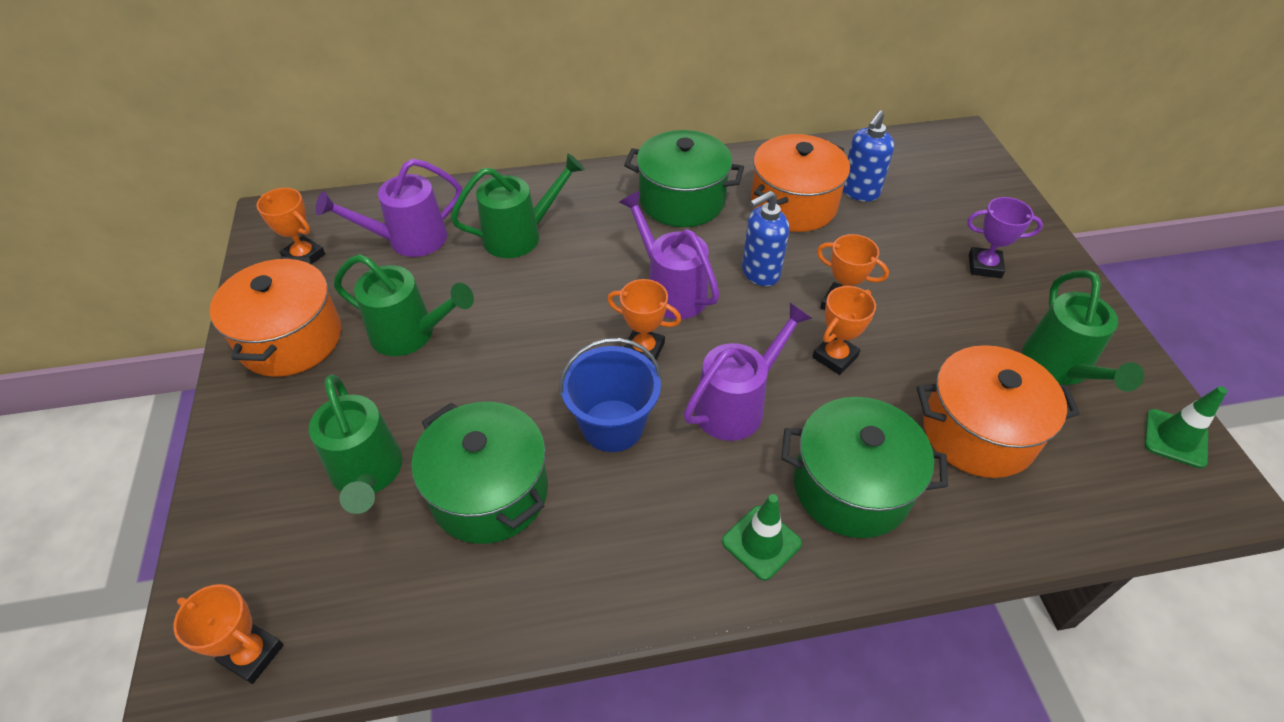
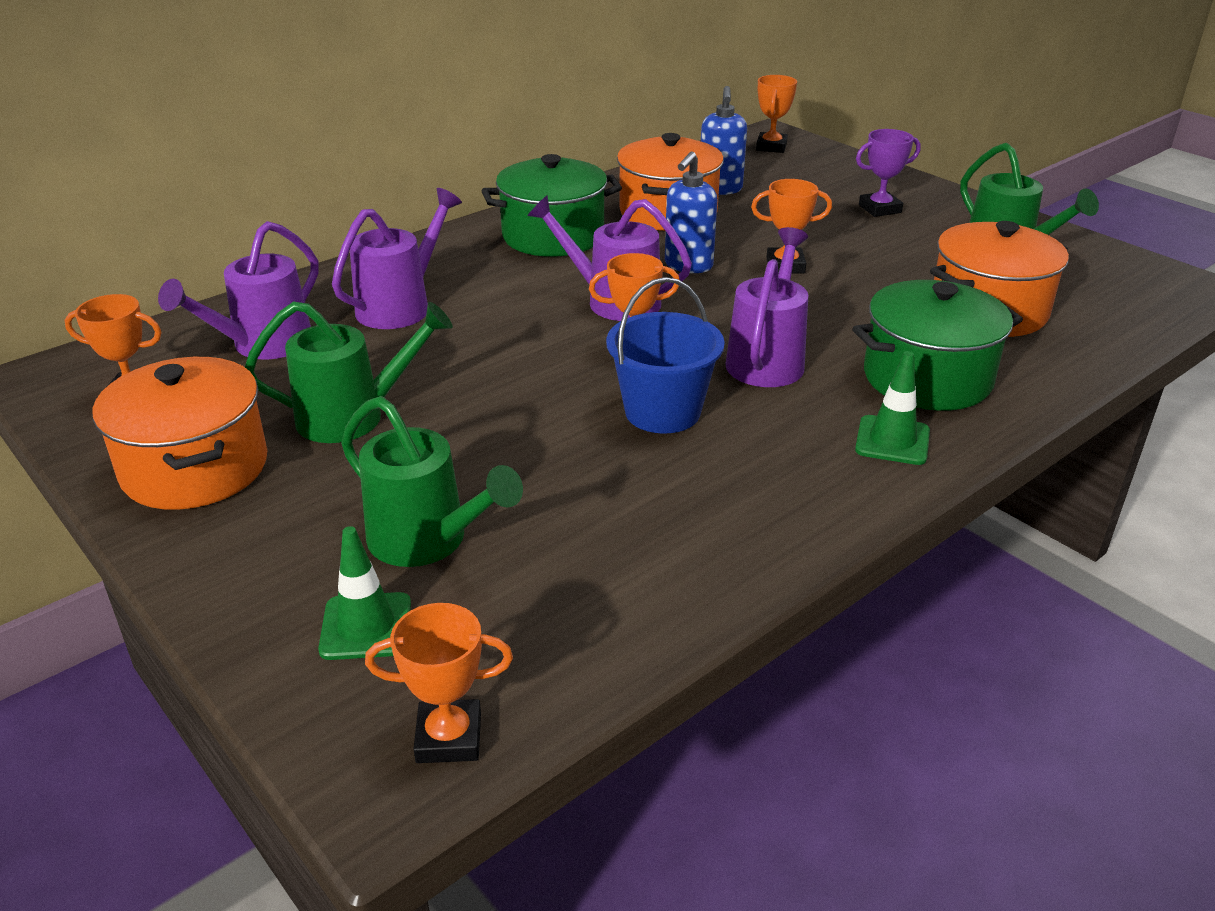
camera: 30 degrees left, 15 degrees down
(489, 492) = (587, 503): green pot -> none
(521, 235) = (401, 306): green watering can -> purple watering can
(835, 357) = (819, 300): orange trophy -> orange trophy (771, 147)
(1175, 438) = (1131, 268): green traffic cone -> green traffic cone (366, 626)

